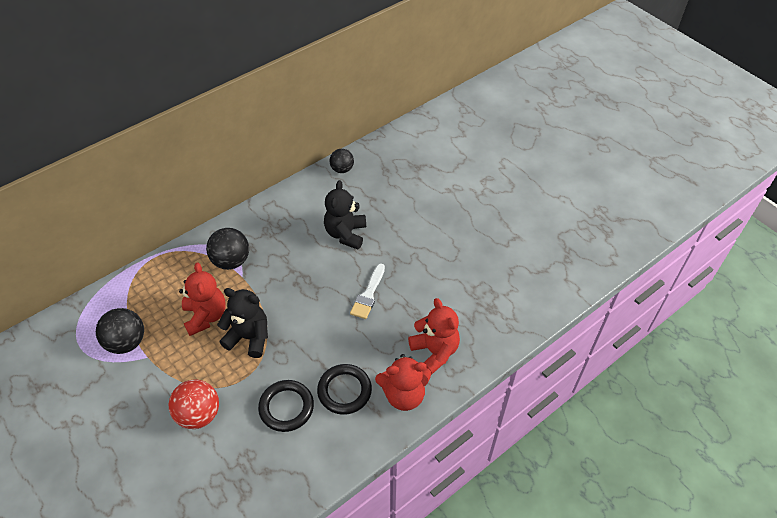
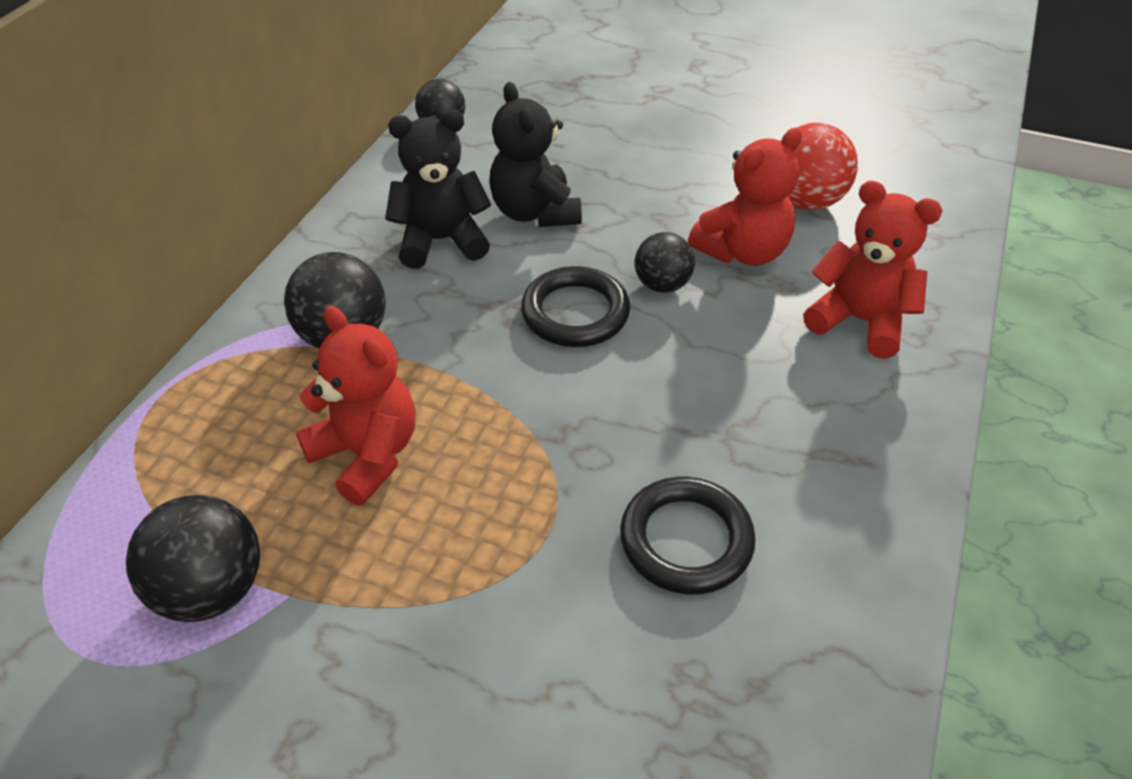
camera: 30 degrees left, 5 degrees down
(199, 414) = (509, 651): red ball -> red ball (805, 201)
(249, 337) = (495, 451): black teddy bear -> black teddy bear (441, 241)
(344, 391) = (769, 455): black ring -> black ring (575, 313)
(368, 295) = (662, 285): white brush -> black ball
(404, 395) = (878, 410): red teddy bear -> red teddy bear (742, 251)

